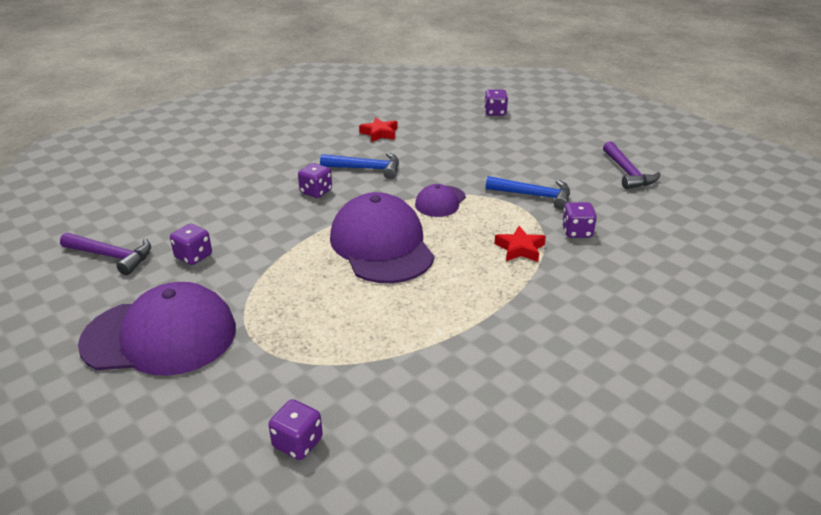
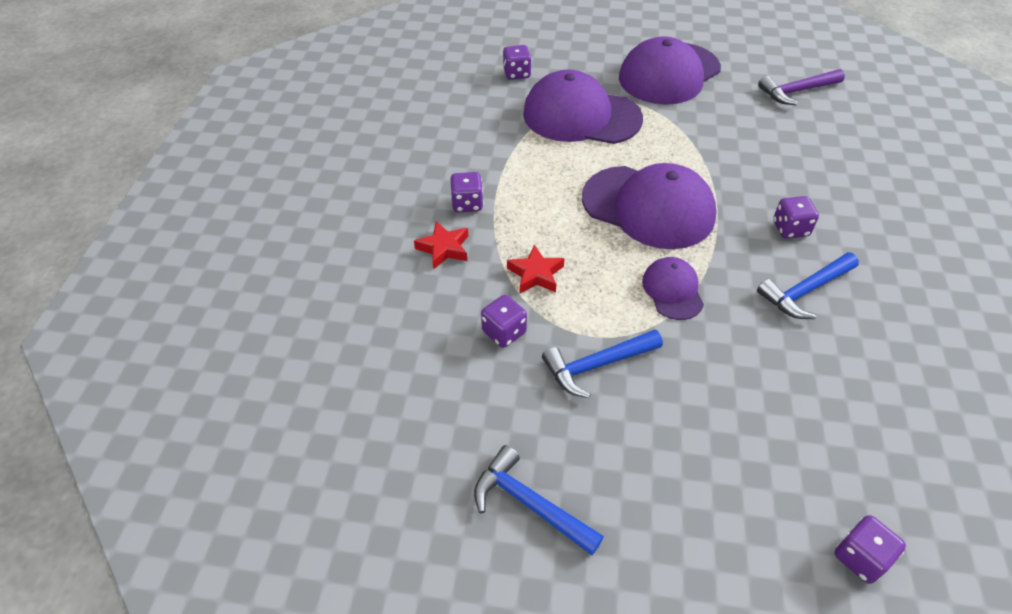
camera: 140 degrees right, 15 degrees up
(193, 256) = (752, 120): purple dice -> purple dice (467, 204)
(314, 343) = (581, 116): none -> purple cap
(379, 133) = (898, 368): red star -> red star (444, 248)
(627, 173) = (530, 504): purple hammer -> blue hammer

